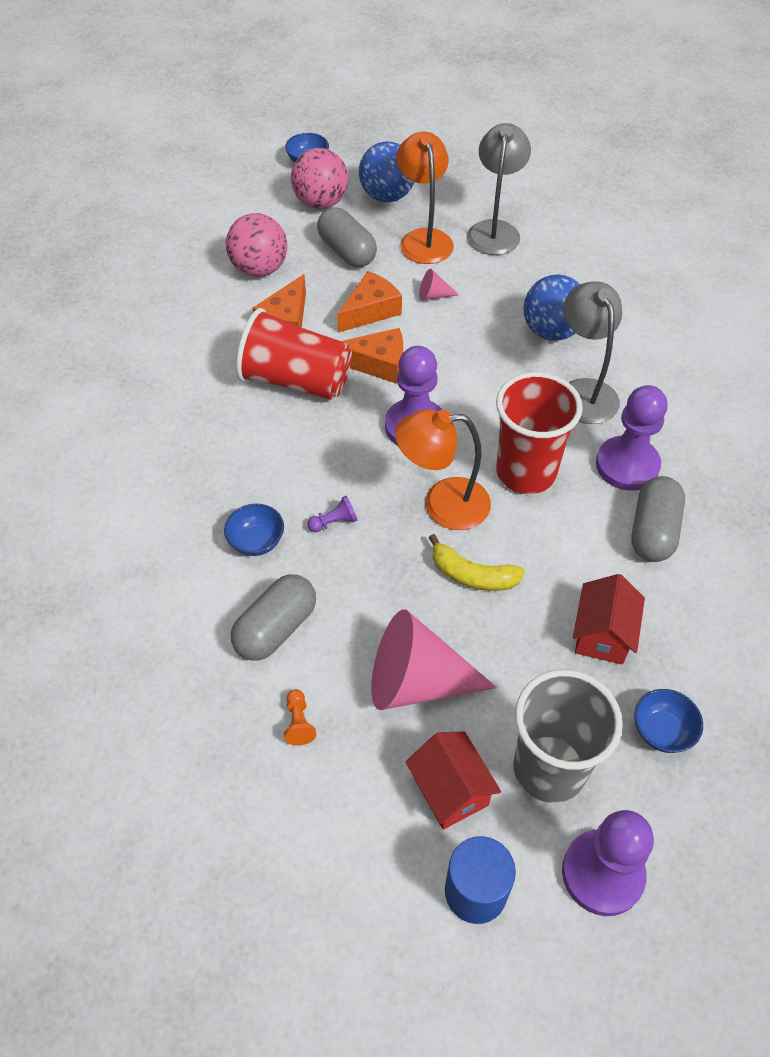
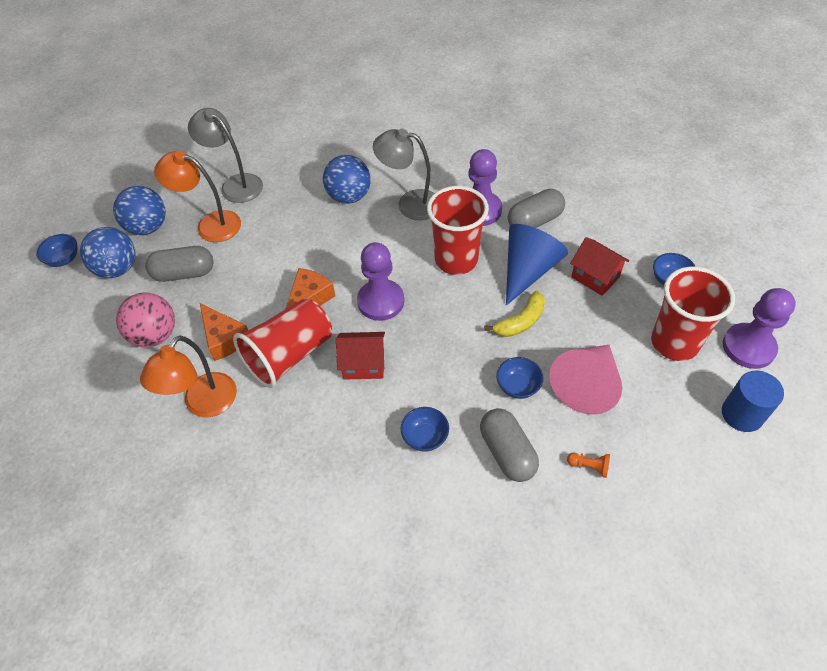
camera: 60 degrees left, 0 degrees up
(321, 203) = (117, 269): pink ball -> blue ball
(334, 522) = (435, 381): purple pawn -> none
(370, 311) = (255, 283): orange cheese -> none
(373, 607) = (518, 386): none -> blue bowl
(433, 295) = (269, 242): pink cone -> none
(442, 504) = (456, 314): orange lamp -> orange lamp (204, 404)
(450, 790) = (671, 399): red house -> red house (363, 364)
(549, 768) = (674, 342): grey cup -> red cup
(561, 554) = (528, 270): none -> blue cone
(653, 531) = (534, 221): grey capsule -> grey capsule turned 75 degrees counterclockwise

